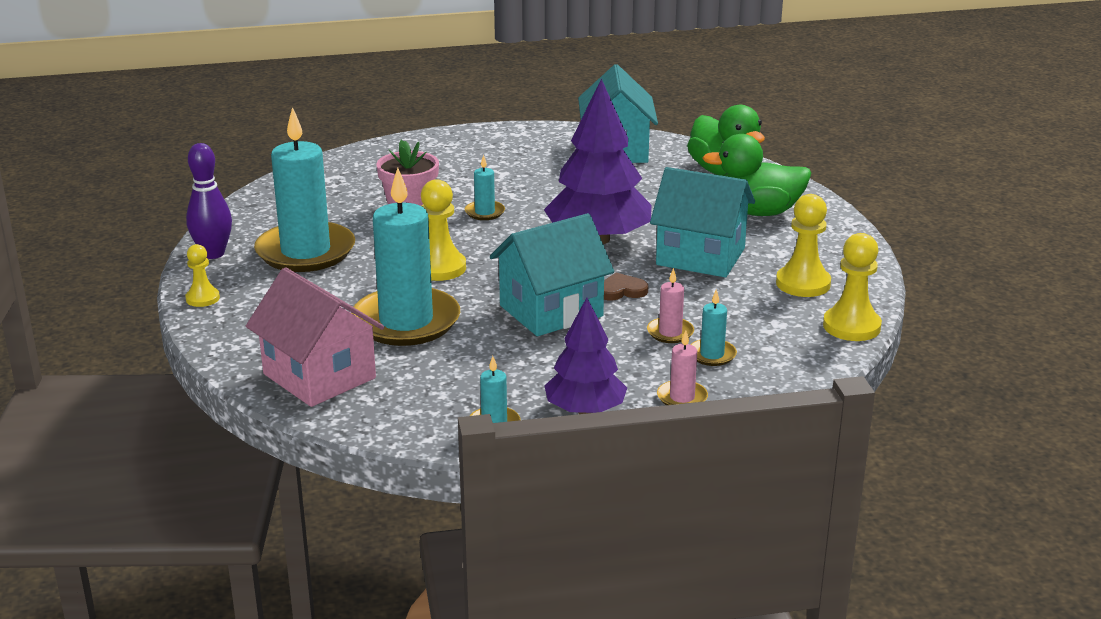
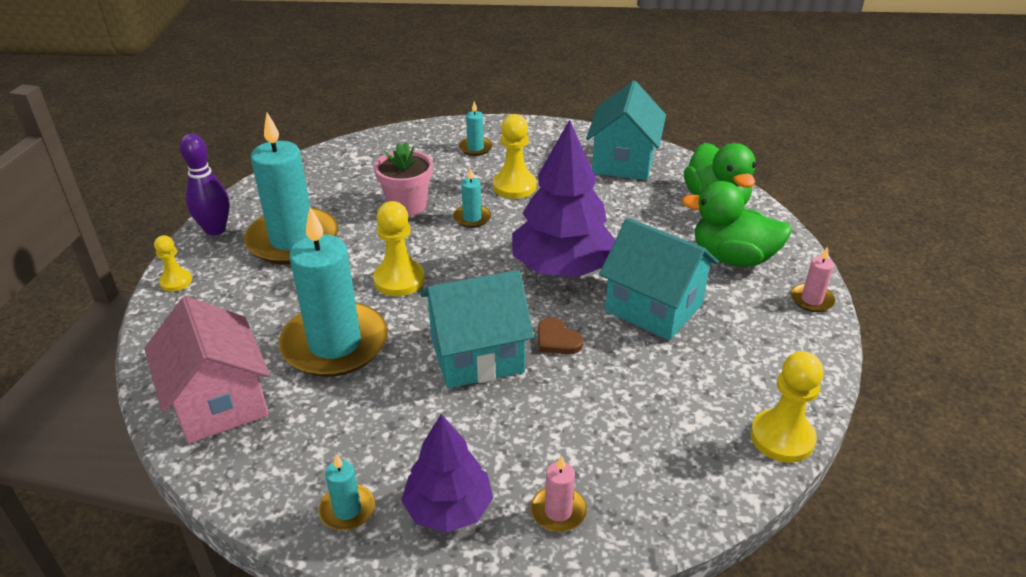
camera: 15 degrees right, 10 degrees up
(621, 290) = (557, 340): brown heart -> brown heart turned 135 degrees counterclockwise
(670, 332) = (583, 409): pink candle -> pink candle (811, 300)
(712, 355) = (614, 451): turquoise candle -> turquoise candle (475, 148)
(803, 283) = (747, 364): yellow pawn -> yellow pawn (514, 186)

